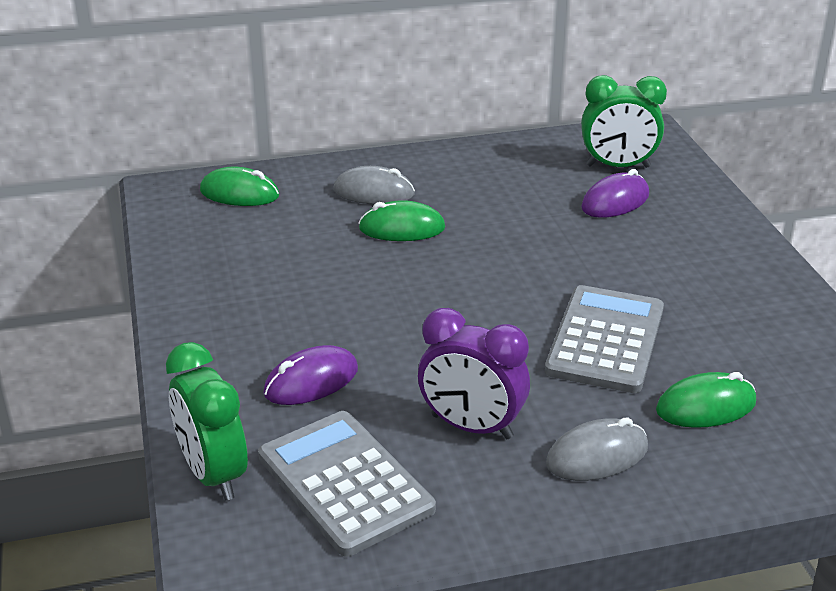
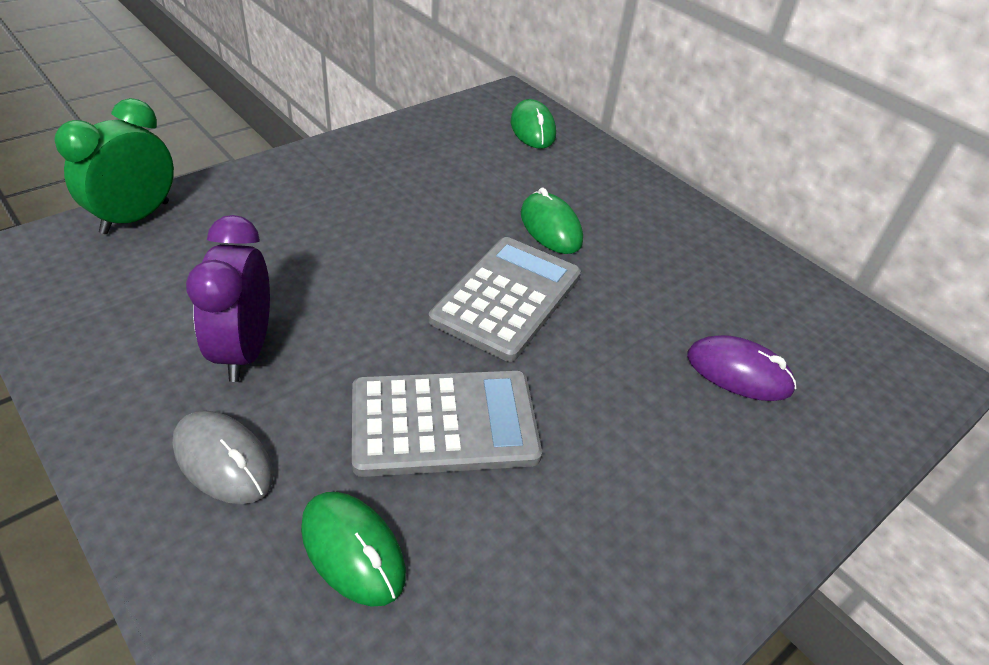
camera: 60 degrees right, 10 degrees up
(311, 381) = (278, 235): purple mouse -> none
(344, 483) = (139, 289): grey calculator -> grey calculator (507, 298)
(373, 192) = (597, 196): grey mouse -> none
(618, 166) = (820, 359): green clock -> none

